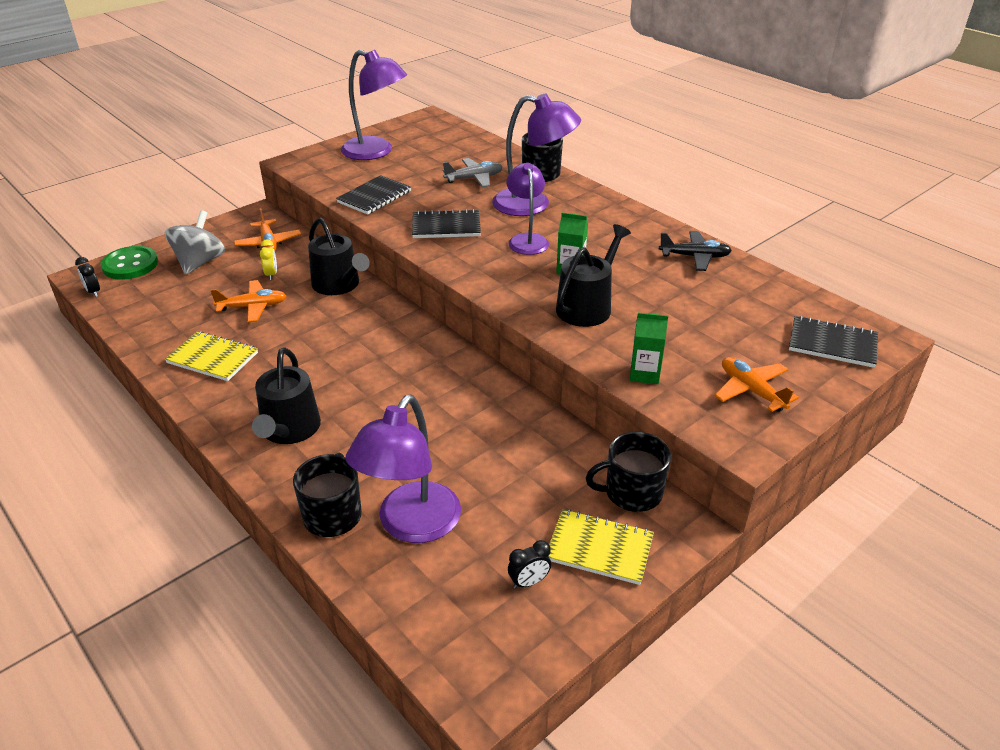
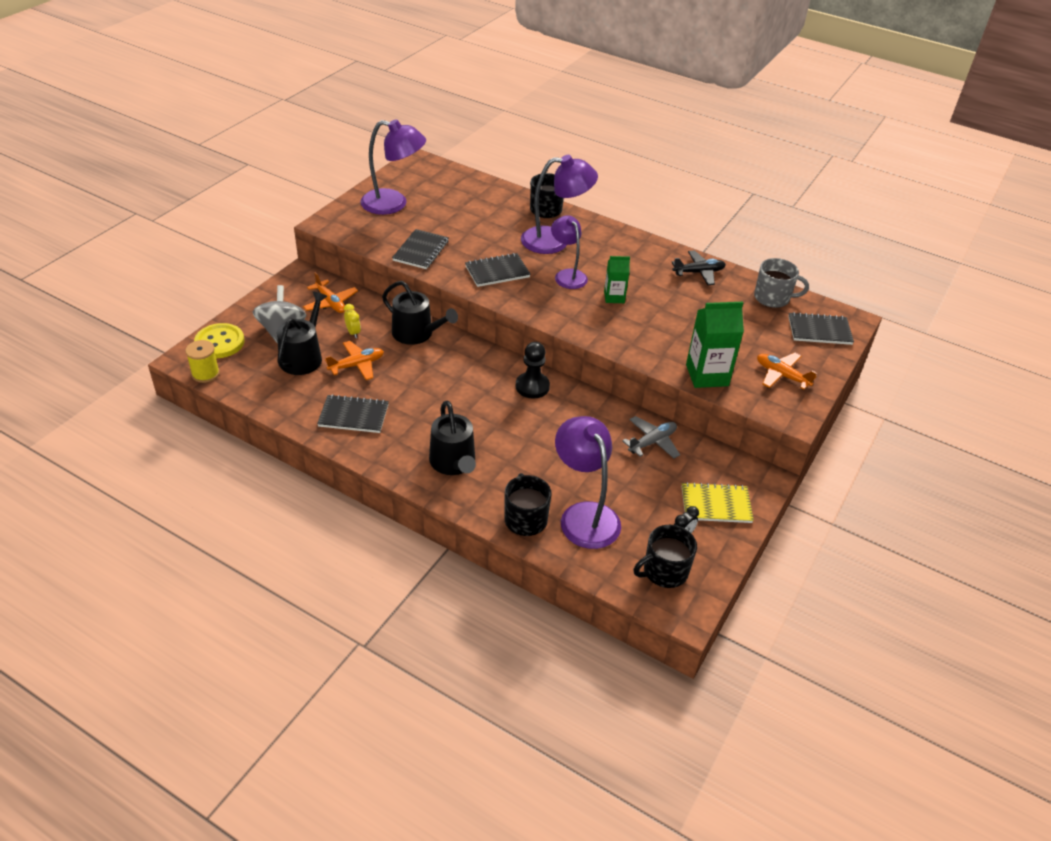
camera: 20 degrees left, 5 degrees up
(93, 292) = (205, 374): black clock -> yellow spool
(130, 265) = (220, 342): green button -> yellow button
(213, 358) = (353, 415): yellow notebook -> black notebook
(411, 525) = (584, 515): purple lamp -> purple lamp turned 150 degrees clockwise
(436, 360) = (532, 386): none -> black pawn
(474, 178) = (493, 221): grey plane -> grey plane (652, 442)
(587, 306) = (642, 327): black watering can -> black watering can (303, 357)
(632, 492) = (719, 462): black mug -> black mug (664, 571)
(644, 374) = (707, 375): green carton -> green carton, size x1.70
(782, 297) = (772, 298): none -> grey mug

